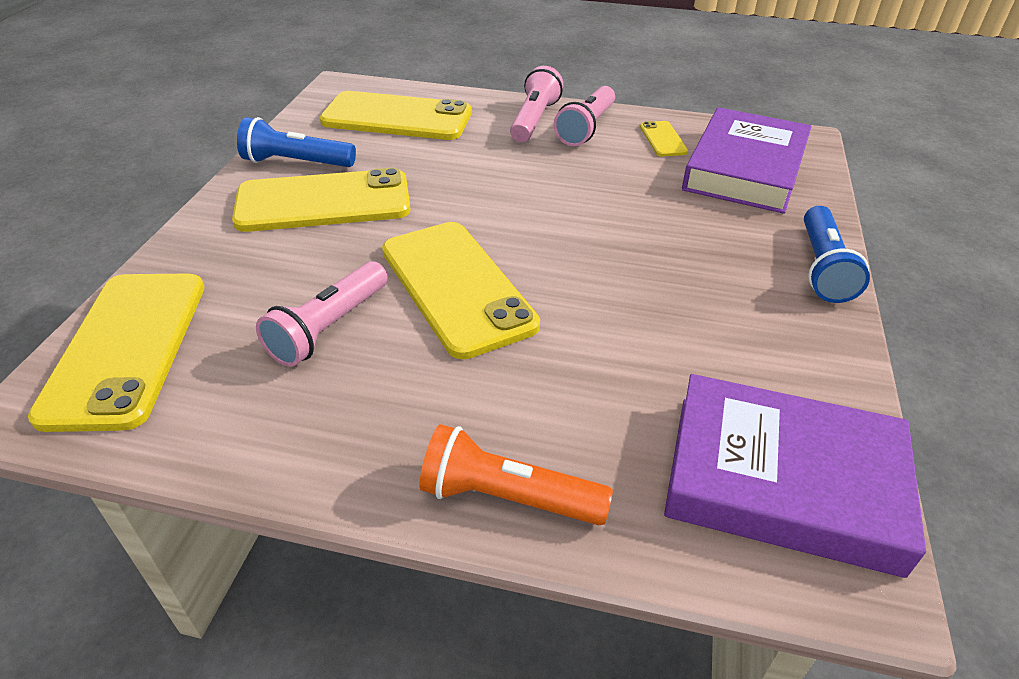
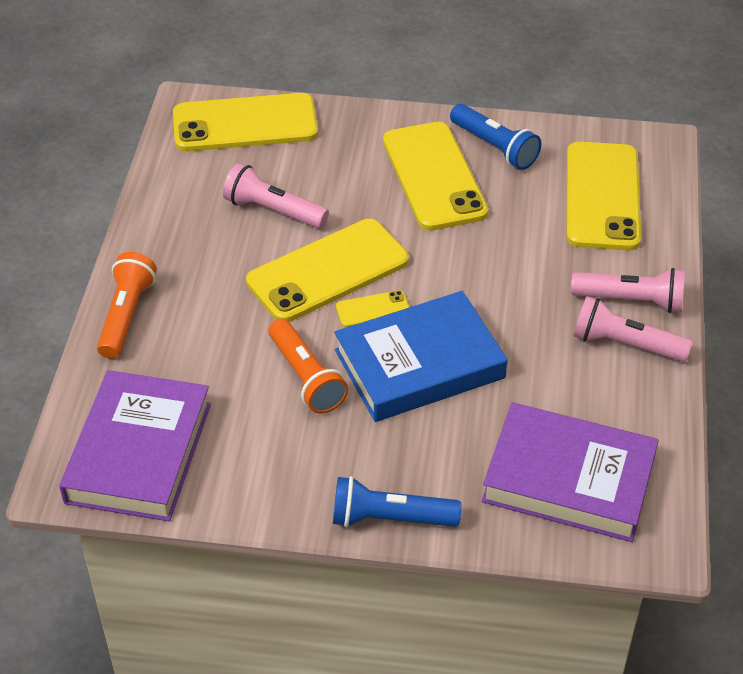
camera: 85 degrees right, 5 degrees up
(296, 163) = (494, 147): blue flashlight -> blue flashlight turned 135 degrees clockwise
(610, 234) = (419, 364): none -> blue book
(632, 314) = (306, 377): none -> orange flashlight
(663, 139) = (618, 410): yellow phone -> yellow phone (373, 309)

